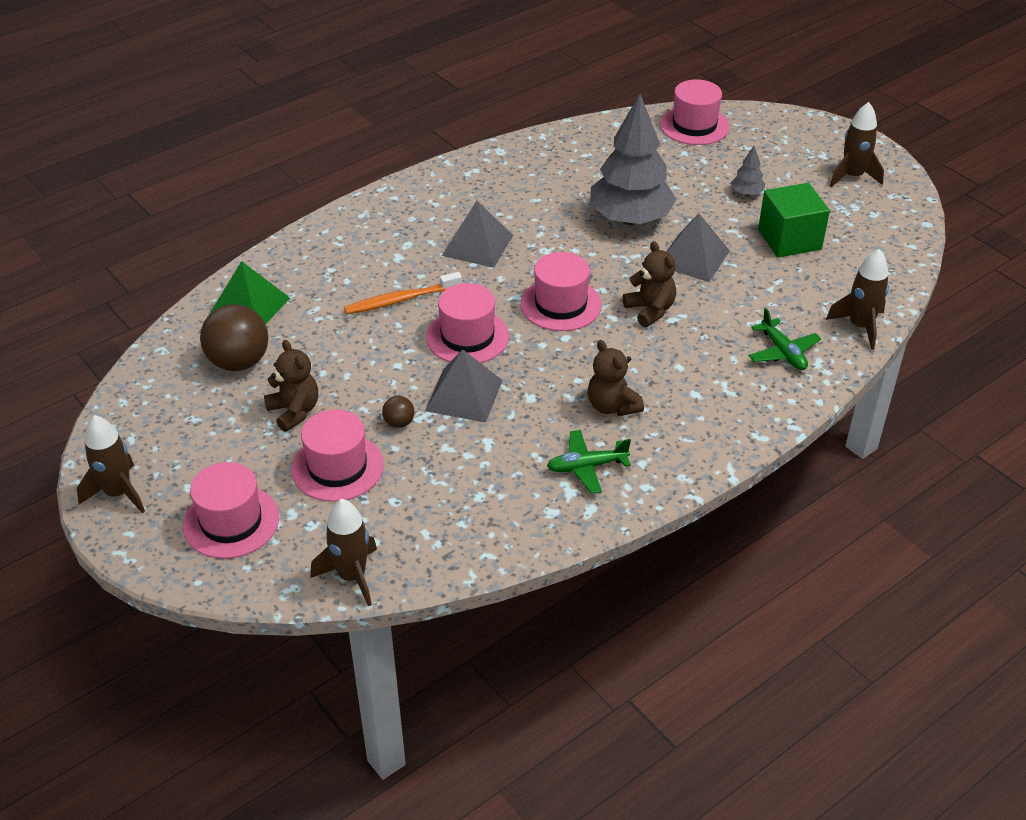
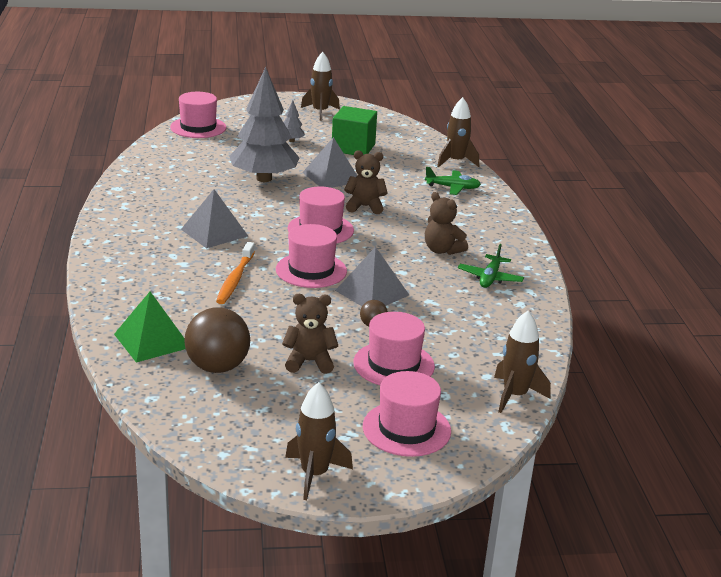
camera: 60 degrees left, 15 degrees down
(612, 406) = (442, 250): brown teddy bear -> brown teddy bear turned 45 degrees clockwise

